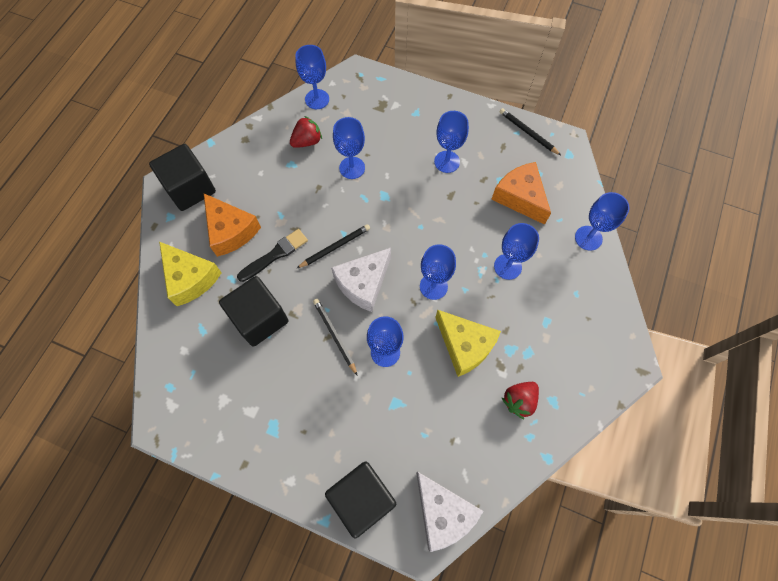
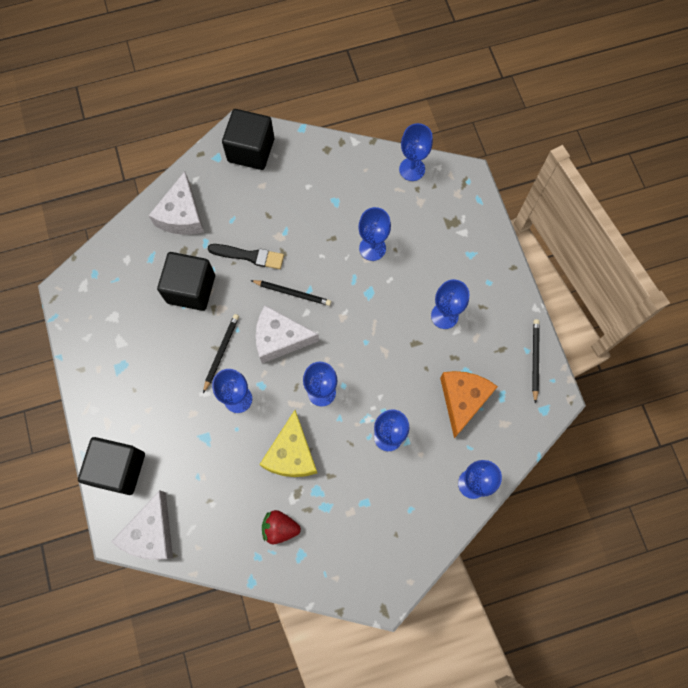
camera: 50 degrees right, 5 degrees up
(190, 278) = (182, 215): yellow cheese -> white cheese
(231, 231) = (241, 208): orange cheese -> none
(307, 141) = (366, 195): red strawberry -> none

